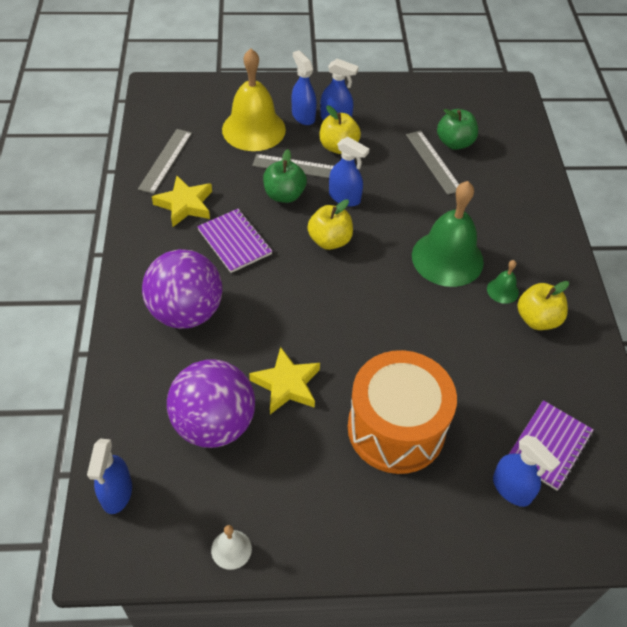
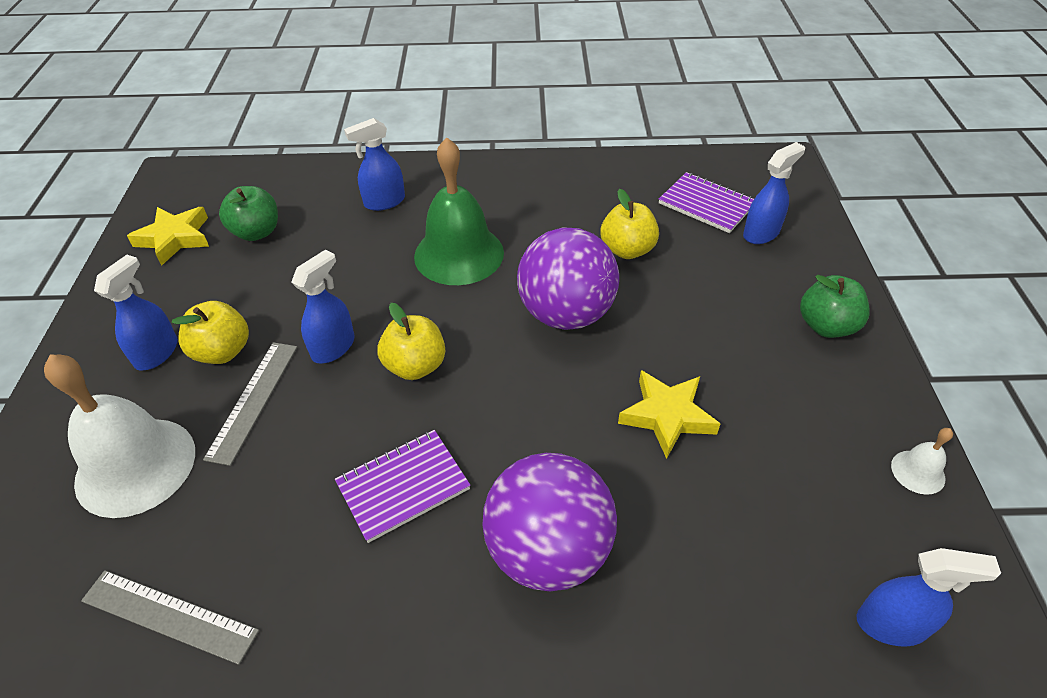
camera: 85 degrees left, 5 degrees down
(185, 204) = (301, 570): yellow star -> yellow star (175, 238)
(214, 424) = (745, 499): purple ball -> purple ball (566, 314)
(253, 129) = (135, 466): yellow bell -> white bell
(284, 195) = (311, 420): green apple -> green apple (826, 326)
(303, 116) = (131, 395): blue spray bottle -> blue spray bottle (384, 202)
(396, 428) = (711, 313): orange drum -> none
(433, 162) = (286, 254): grey ruler -> none
(502, 290) = (510, 215): green bell -> none
(537, 319) = (551, 195): yellow apple -> yellow apple (627, 250)

